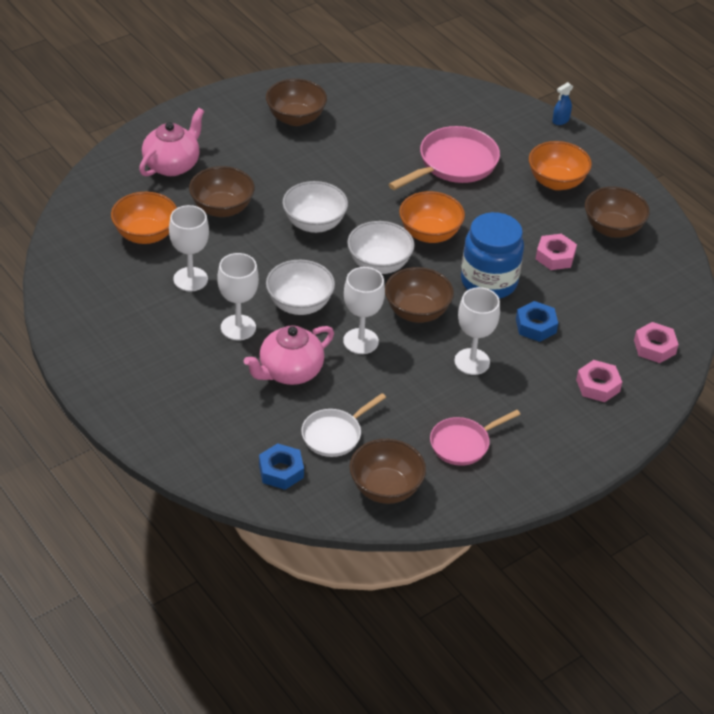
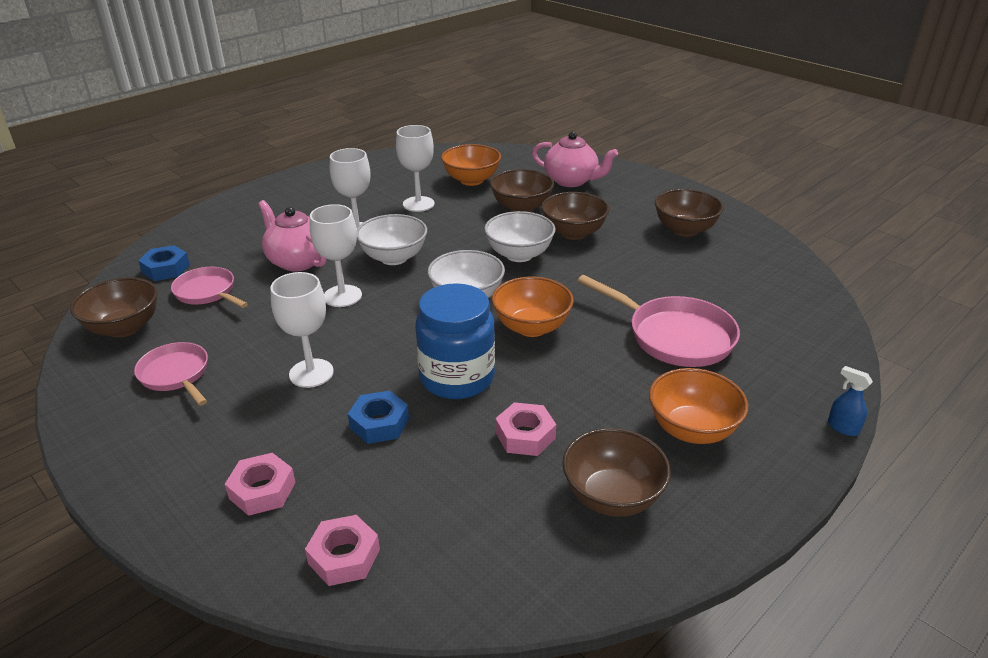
camera: 85 degrees right, 10 degrees down
(334, 434) = (207, 292): white pan -> pink pan
(417, 312) = (393, 328): brown bowl -> brown bowl (573, 233)

